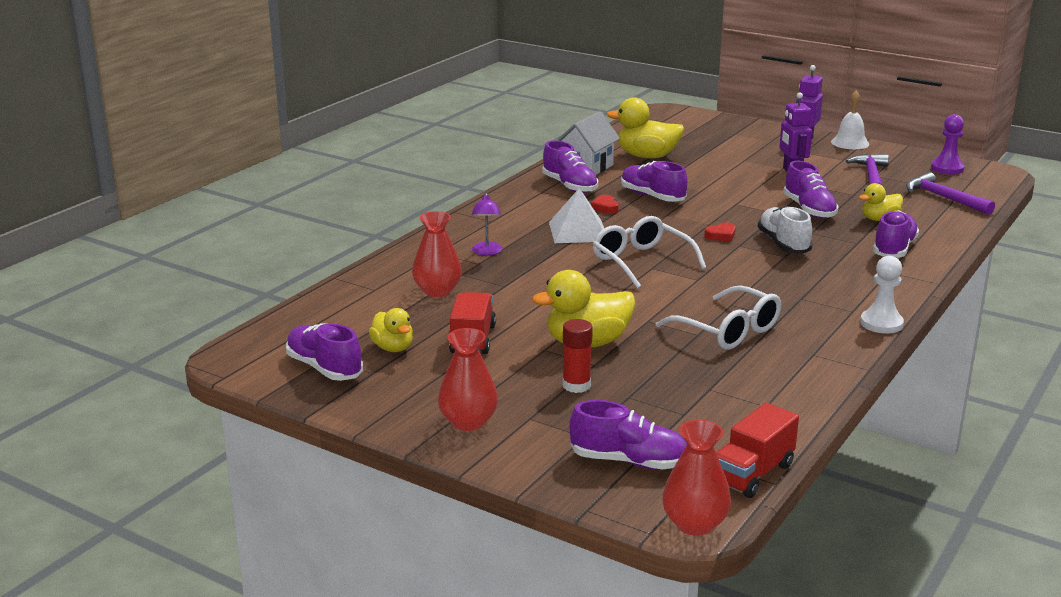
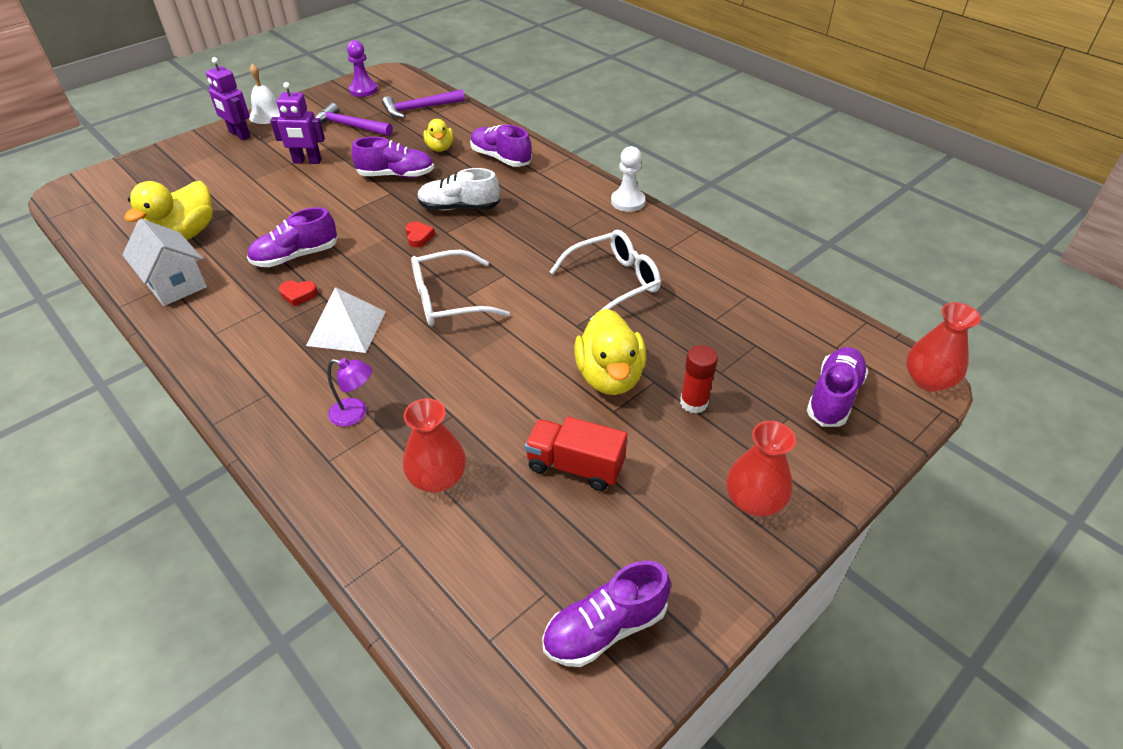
camera: 75 degrees left, 20 degrees up
(393, 348) = (572, 545): yellow duck -> none
(570, 186) = (218, 308): purple shoe -> none
(752, 474) = (853, 330): red truck -> none

